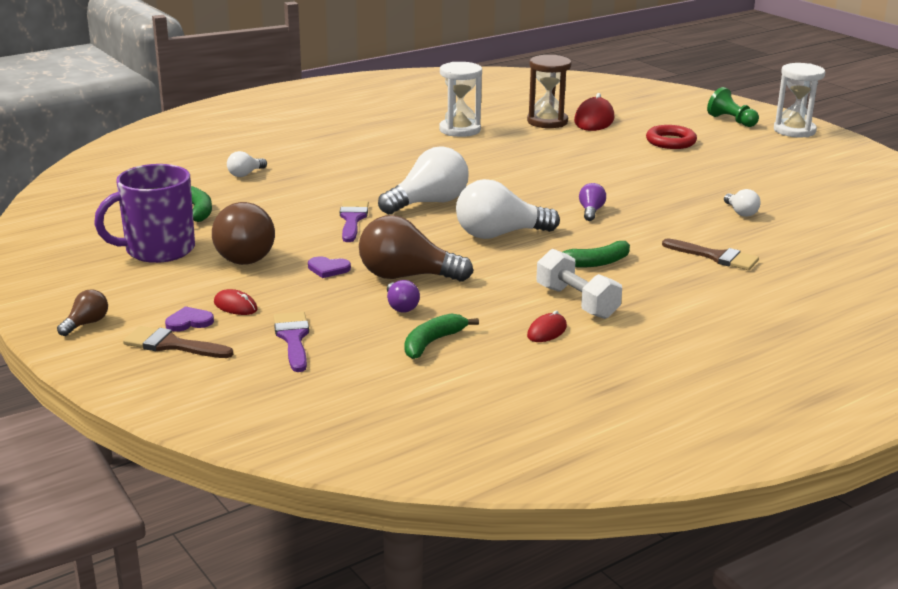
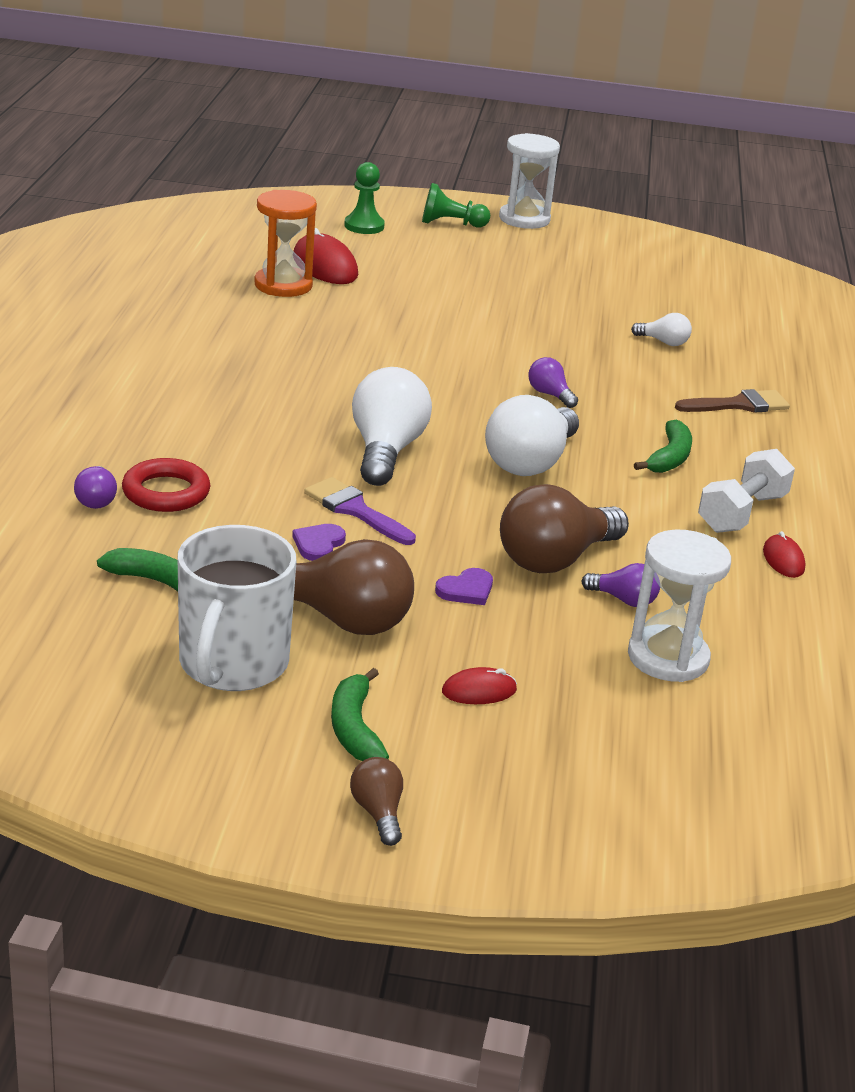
camera: 50 degrees left, 5 degrees up
(158, 250) = (232, 664): purple mug -> white mug
(171, 345) = (524, 780): brown brush -> none
(189, 322) = (477, 740): purple heart -> purple heart (318, 544)
(245, 174) = (96, 500): white light bulb -> purple light bulb
(293, 338) = (614, 697): purple brush -> none
(432, 342) = (730, 626): green banana -> green banana (355, 728)
(460, 130) = (214, 331): white hourglass -> white hourglass (668, 658)
(547, 122) = (283, 285): brown hourglass -> orange hourglass
(576, 302) = (742, 513): white dumbbell -> white dumbbell turned 60 degrees counterclockwise
(666, 108) = (364, 226): none -> green pawn
(670, 141) = (449, 272): red ring -> red ring (166, 492)

